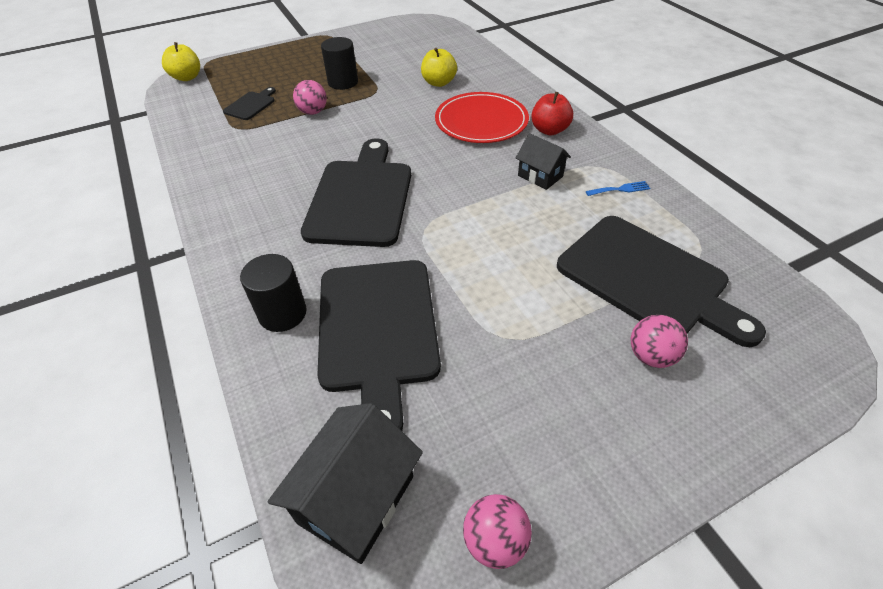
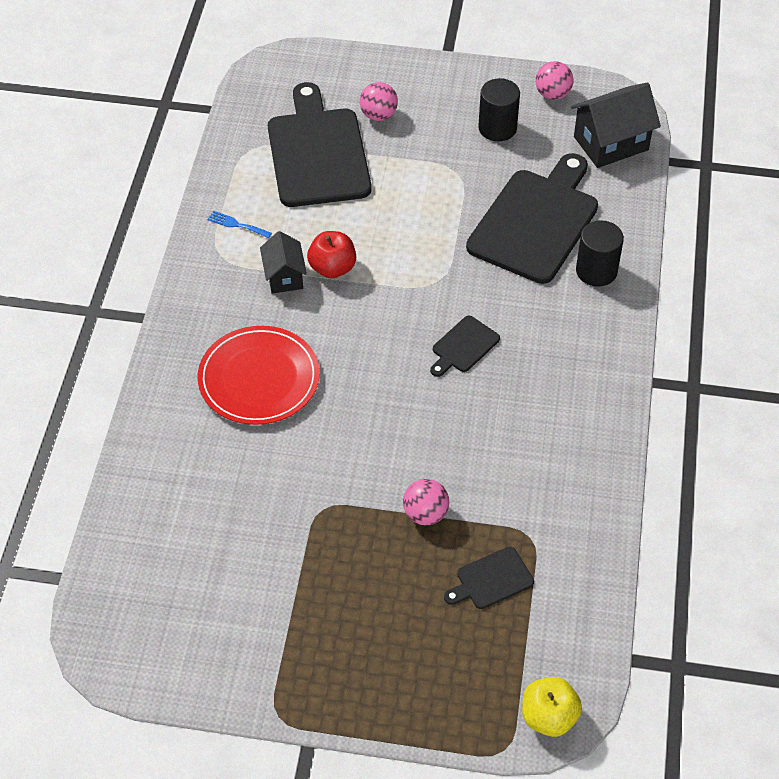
camera: 145 degrees left, 5 degrees up
(343, 82) = (347, 557): black cylinder -> black cylinder (497, 128)
(361, 198) = (463, 346): black cutting board -> black cutting board, size x0.45
(439, 83) = (235, 477): yellow apple -> none
(549, 130) = (208, 324): red apple -> red apple (332, 268)

